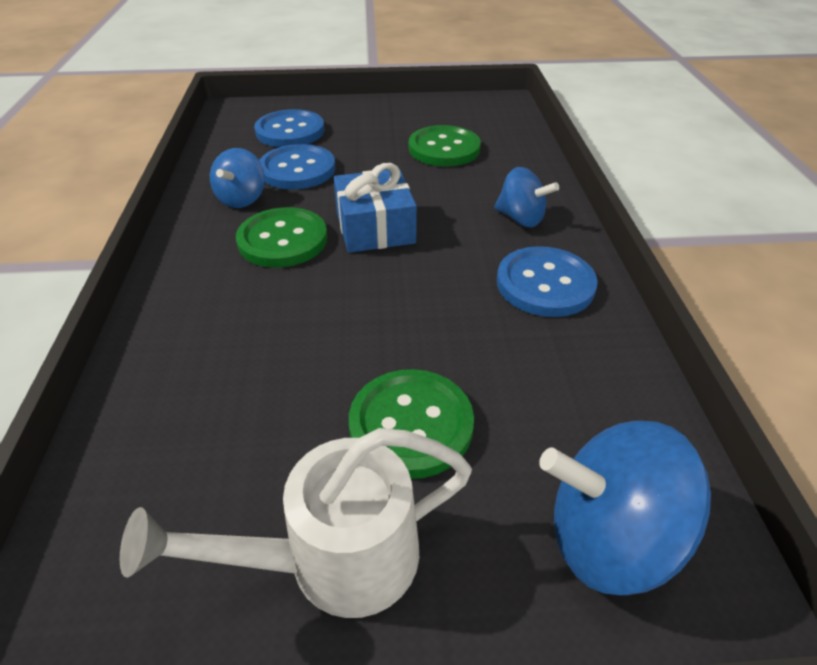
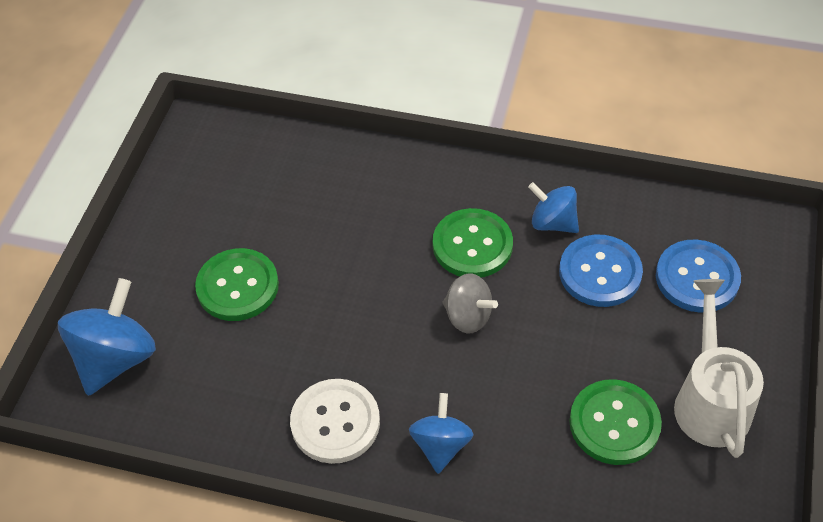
camera: 110 degrees right, 10 degrees up
(333, 560) = (173, 232): white watering can -> white watering can (710, 399)
(375, 228) = (468, 316): blue gift -> grey spinning top
(520, 219) = (441, 445): blue spinning top -> blue spinning top turned 135 degrees clockwise
(545, 284) = (335, 422): blue button -> white button

